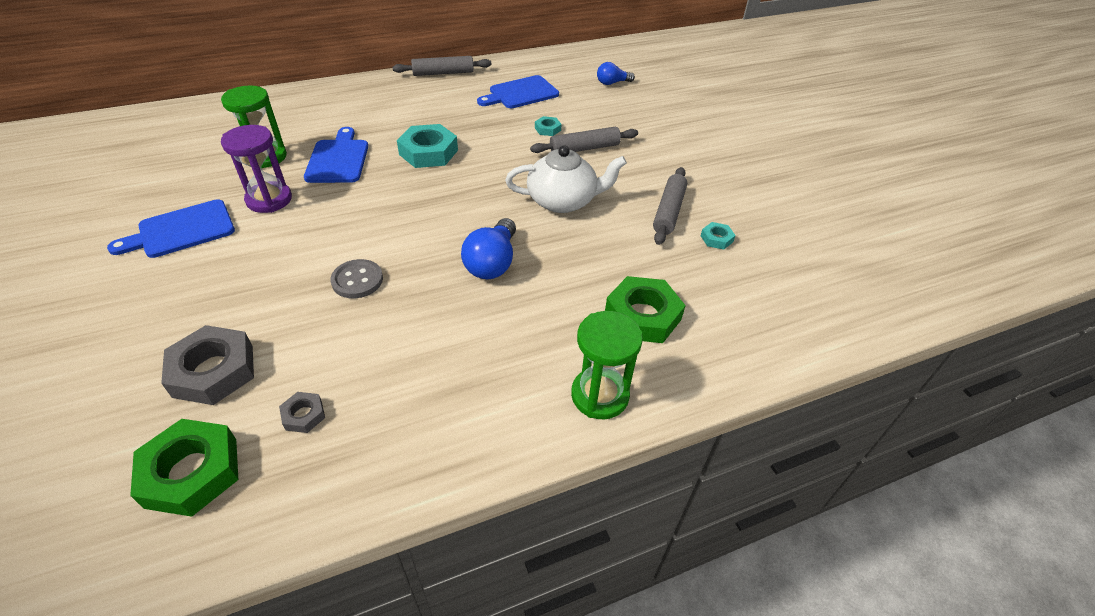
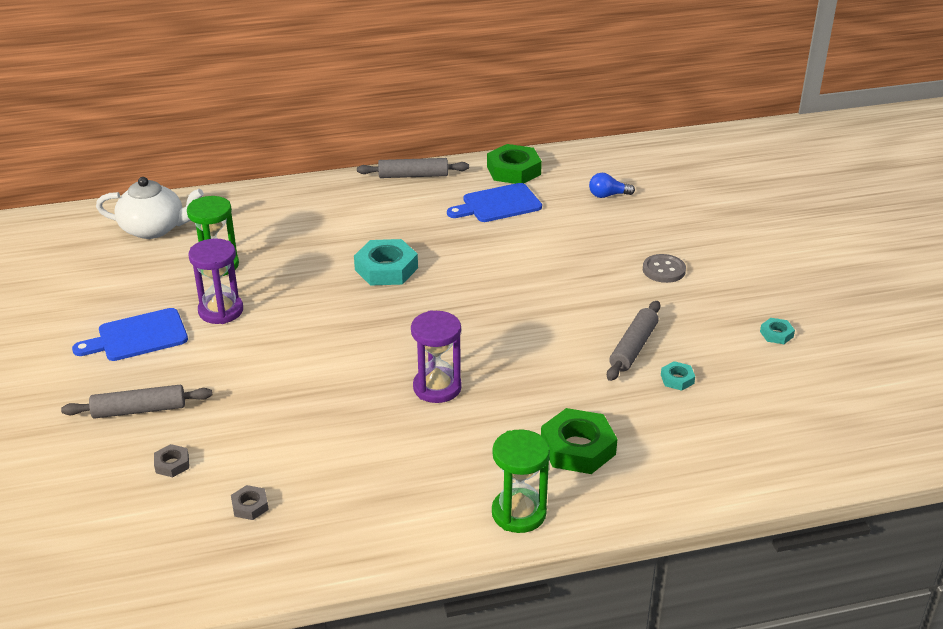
camera: 10 degrees right, 10 degrees down
(192, 472) = (157, 540): green nut -> green nut (513, 170)
(213, 371) = (172, 464): grey nut -> grey nut, size x0.49
(338, 159) = (291, 272): blue cutting board -> none
(357, 280) = (303, 395): grey button -> grey button (663, 270)
(492, 263) = (437, 387): blue light bulb -> purple hourglass
(547, 129) = (520, 249): turquoise nut -> turquoise nut (776, 334)
(563, 201) = (521, 330): white teapot -> white teapot (154, 229)
(584, 148) = (557, 273): grey rolling pin -> grey rolling pin (139, 410)

